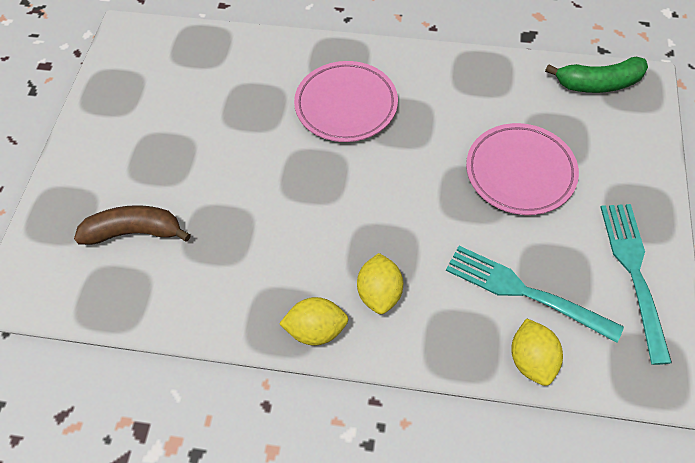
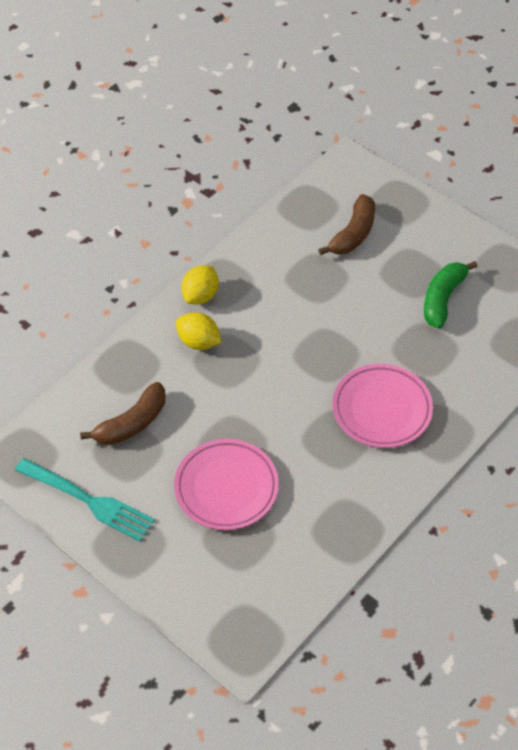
camera: 120 degrees right, 5 degrees down
(524, 291) = (132, 423): turquoise fork -> brown banana
(531, 360) = (84, 396): yellow lemon -> none
(598, 83) = (269, 614): green banana -> green banana (443, 299)

